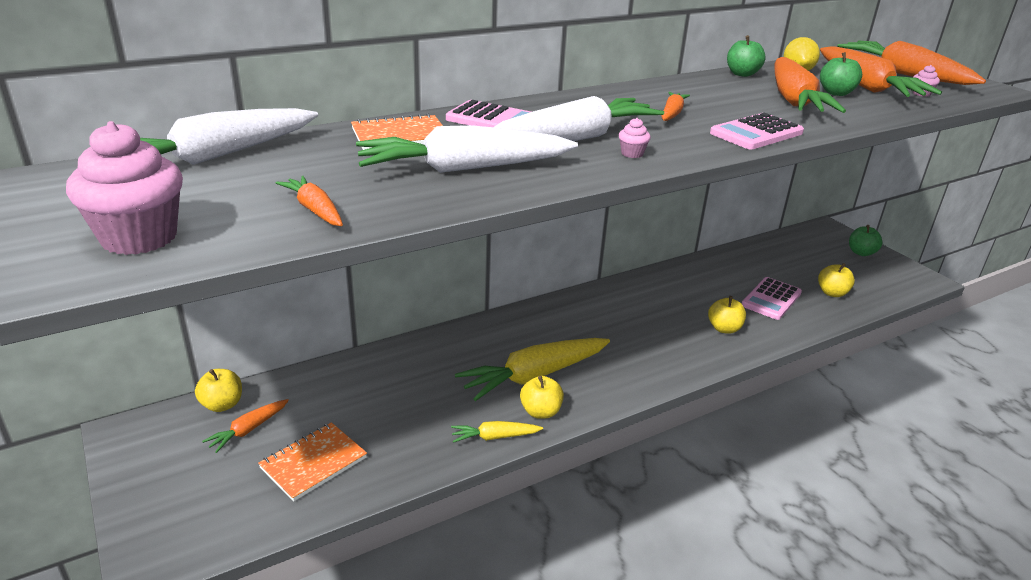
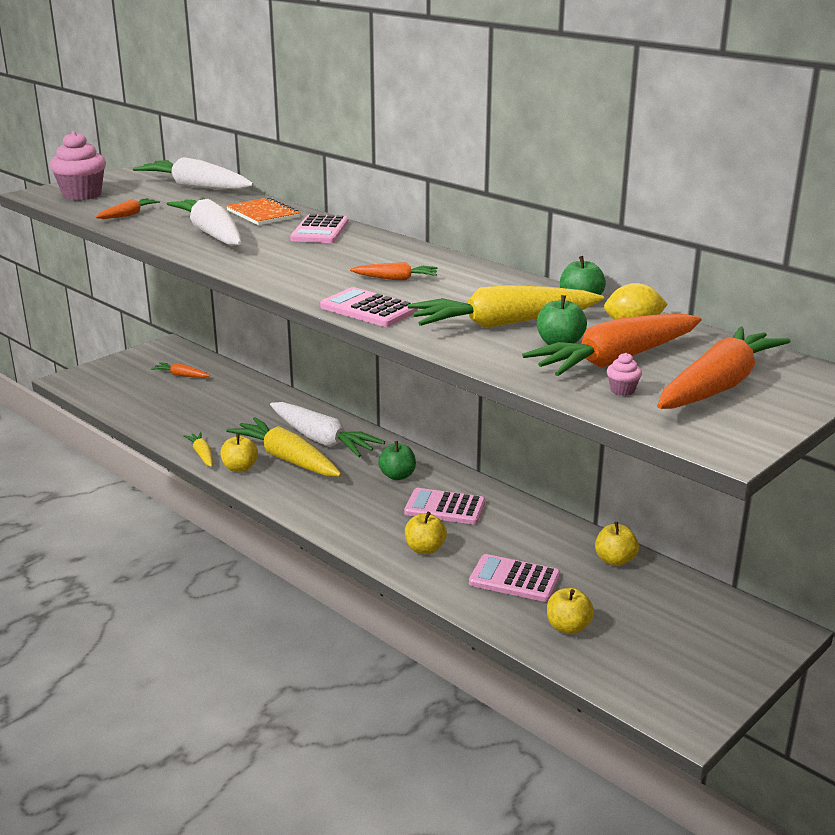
camera: 75 degrees right, 5 degrees down
(222, 405) = (204, 362): yellow apple -> yellow apple (615, 560)
(313, 463) = (156, 401): orange notebook -> none
(576, 137) = (300, 254): white carrot -> white carrot (322, 440)
(632, 154) = (276, 272): pink cupcake -> none
(658, 306) = (445, 508): none -> pink calculator
(793, 100) = (503, 324): orange carrot -> yellow carrot
(861, 253) = (721, 660): green apple -> green apple (397, 476)

